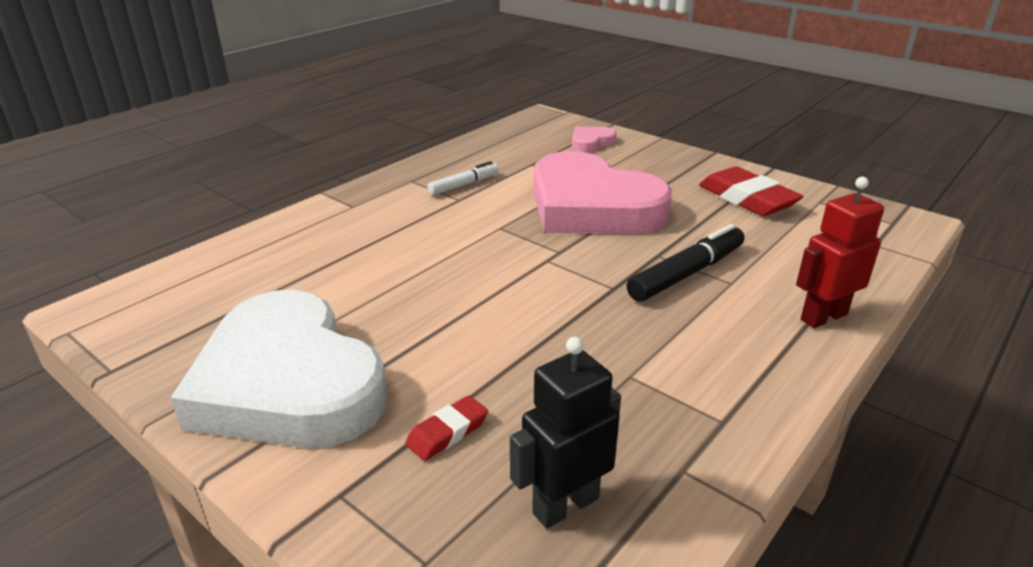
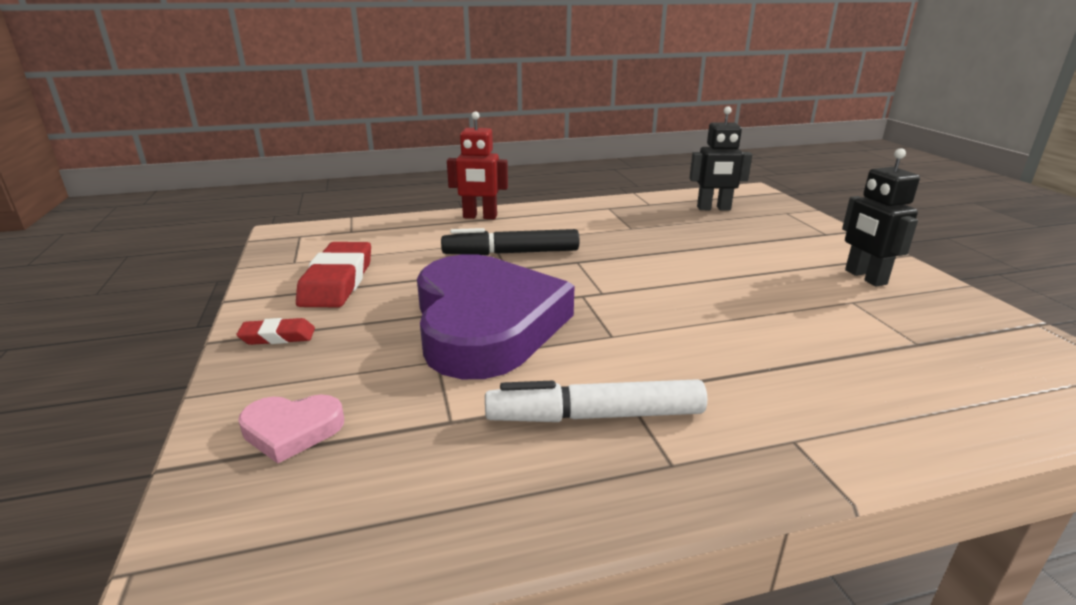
camera: 145 degrees left, 5 degrees down
(288, 383) = (865, 277): white heart -> black robot
(447, 432) = (758, 236): red eraser -> red eraser (278, 336)
(464, 185) = (595, 416): white marker -> white marker, size x1.60
(592, 207) = (486, 324): pink heart -> purple heart

